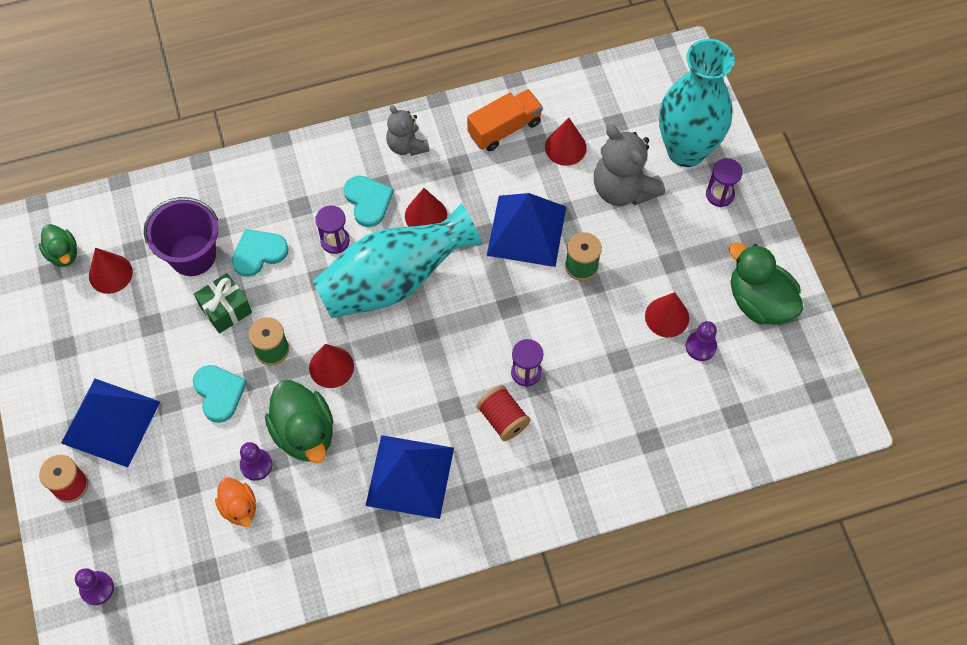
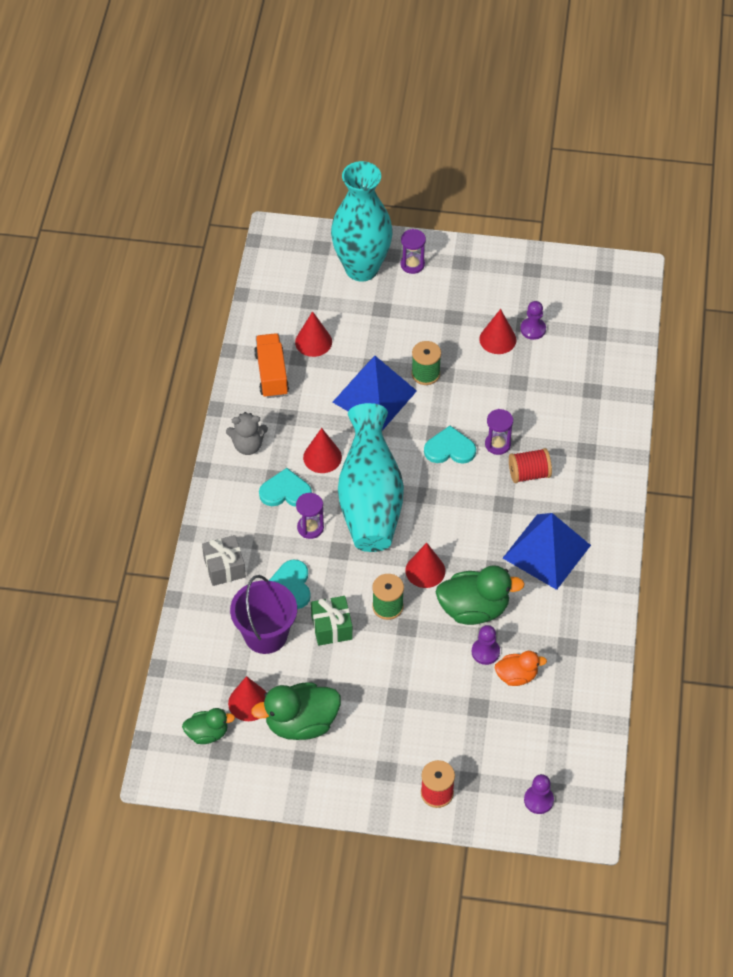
camera: 65 degrees left, 10 degrees down
(110, 422) = (393, 745): blue pyramid -> none
(219, 393) = (407, 657): turquoise heart -> turquoise heart (449, 448)
(254, 187) = (224, 567): none -> grey gift
(623, 189) = (373, 321): grey teddy bear -> none
(759, 301) = (515, 280): green duck -> green duck (301, 723)

